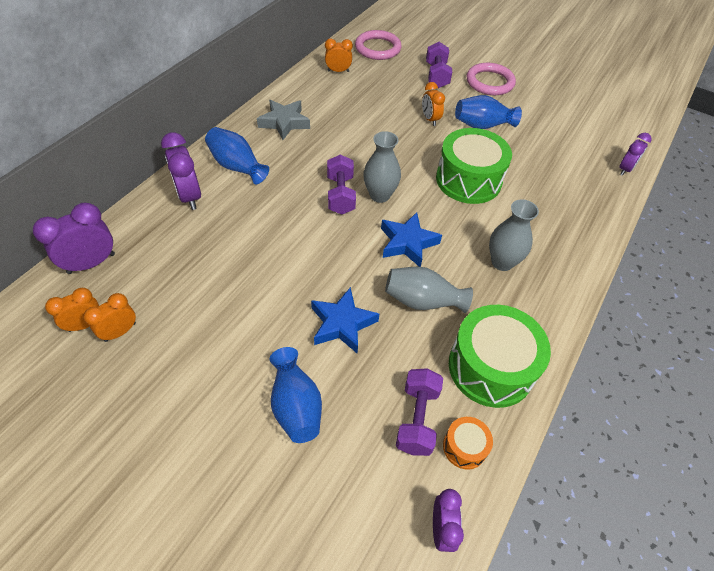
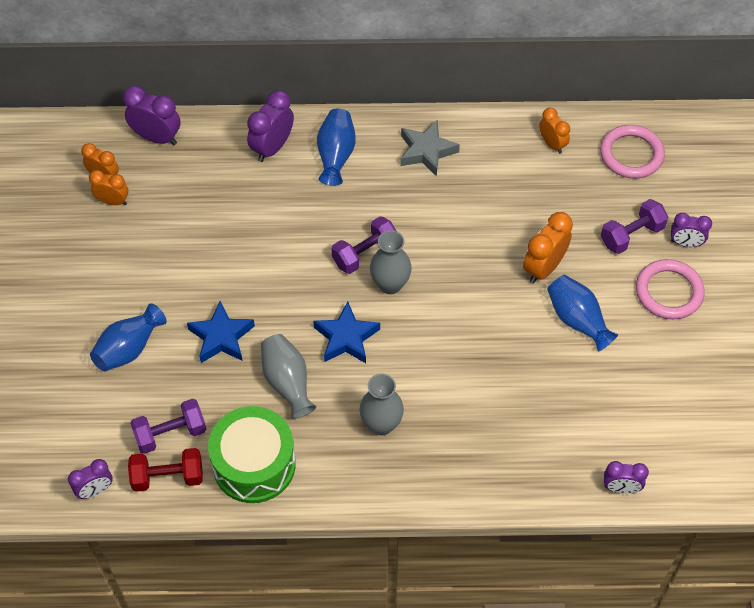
camera: 60 degrees right, 5 degrees up
(430, 119) = (544, 268): orange clock -> orange clock, size x1.55
(460, 60) = (685, 243): none -> purple clock
(464, 447) = (168, 477): orange drum -> red dumbbell
(468, 180) = (474, 347): green drum -> none

